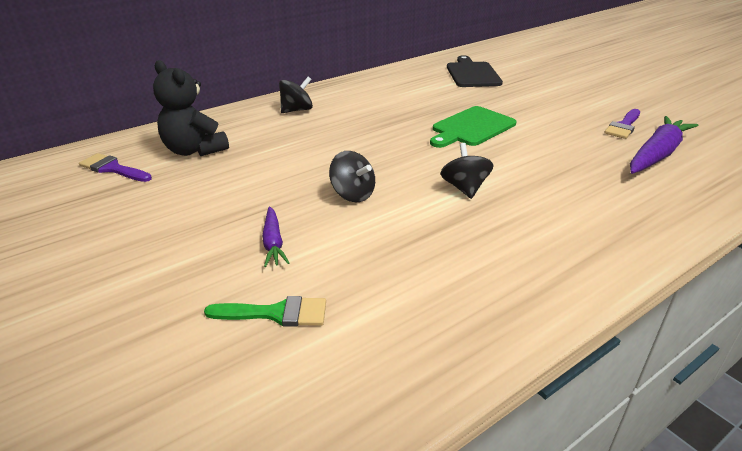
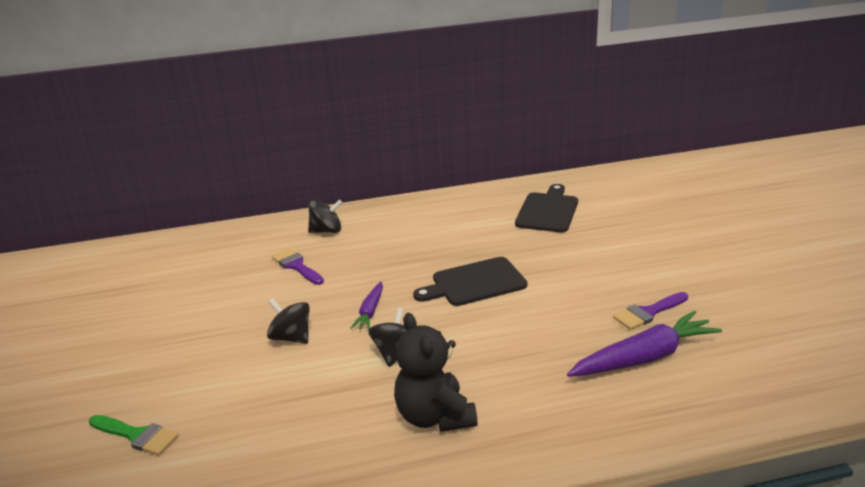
camera: 25 degrees right, 5 degrees down
(113, 168) = (130, 269): purple brush -> purple brush (296, 266)
(194, 150) = (204, 262): black teddy bear -> black teddy bear (435, 417)
(273, 243) = (188, 371): purple carrot -> purple carrot (370, 311)
(352, 194) = (291, 337): black spinning top -> black spinning top turned 150 degrees clockwise
(471, 128) = (475, 283): green cutting board -> black cutting board

